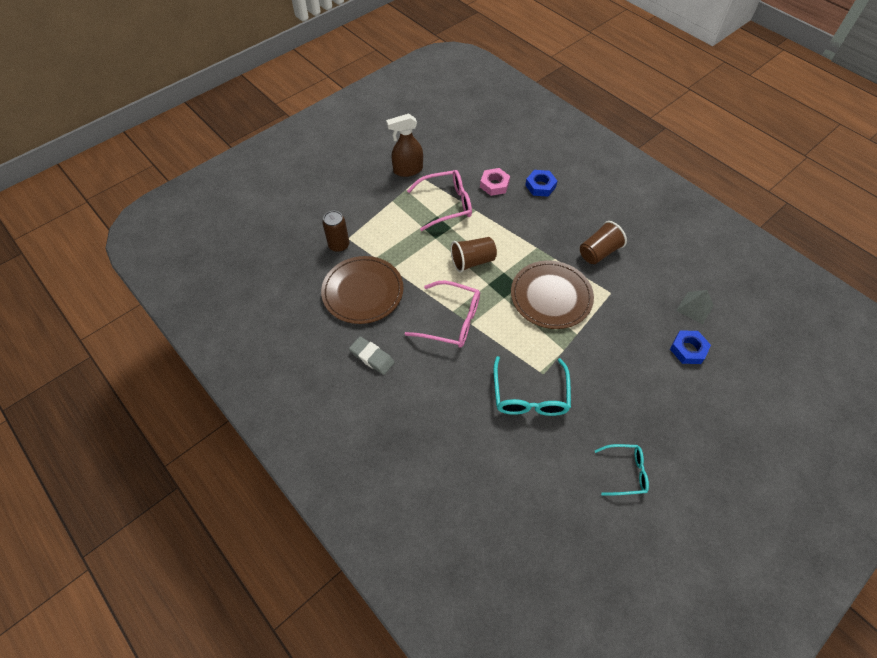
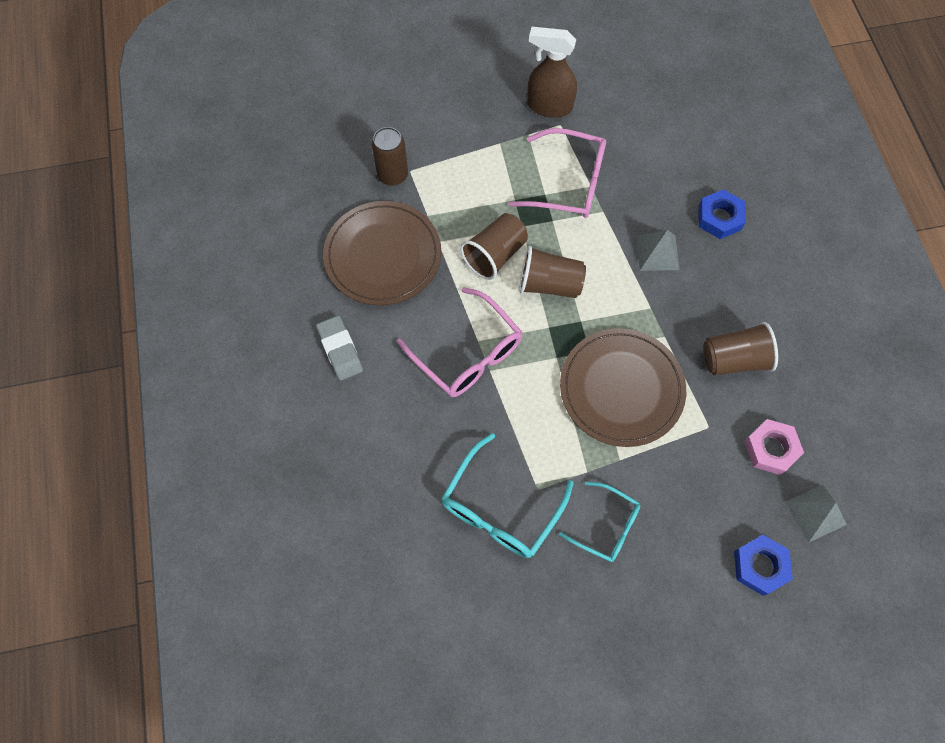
camera: 30 degrees right, 10 degrees up
(430, 260) = (495, 255): none -> brown cup
(494, 185) = (654, 184): pink nut -> pink nut (771, 449)
(520, 218) = (657, 252): none -> grey pyramid
(625, 472) = (553, 676): turquoise glasses -> turquoise glasses (606, 526)

